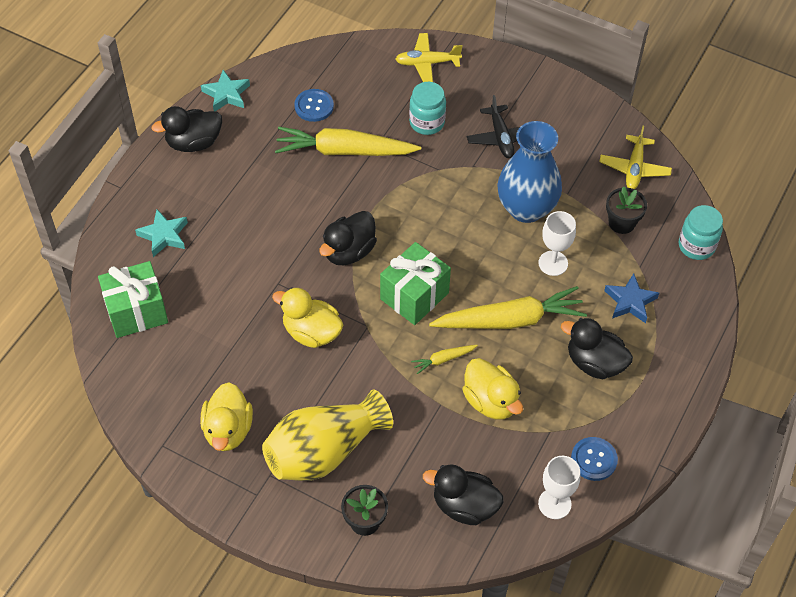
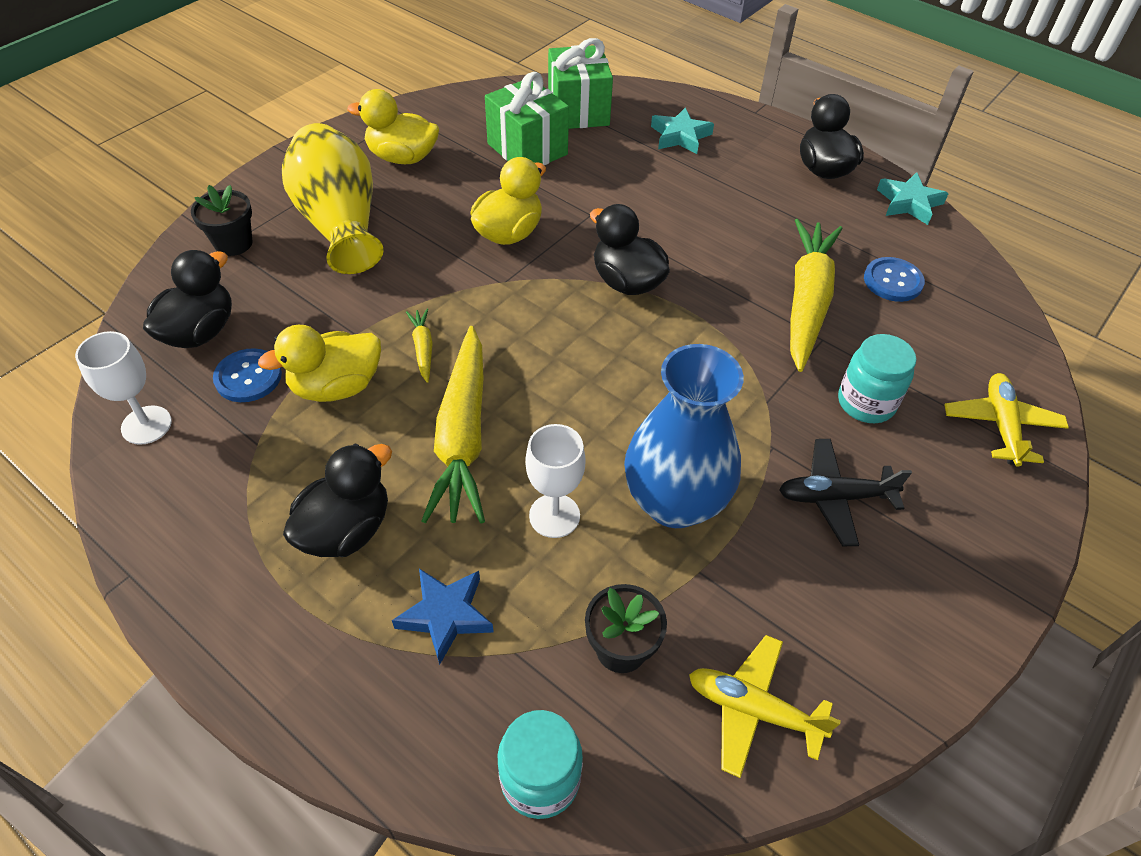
camera: 100 degrees right, 5 degrees down
(414, 296) = (537, 335): green gift -> green gift (527, 149)
(593, 459) = (185, 487): blue button -> blue button (248, 377)

